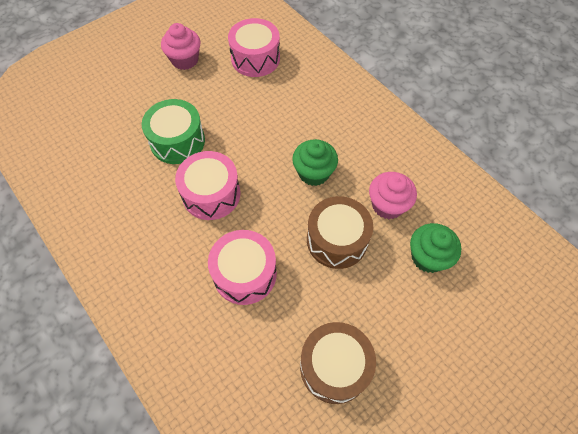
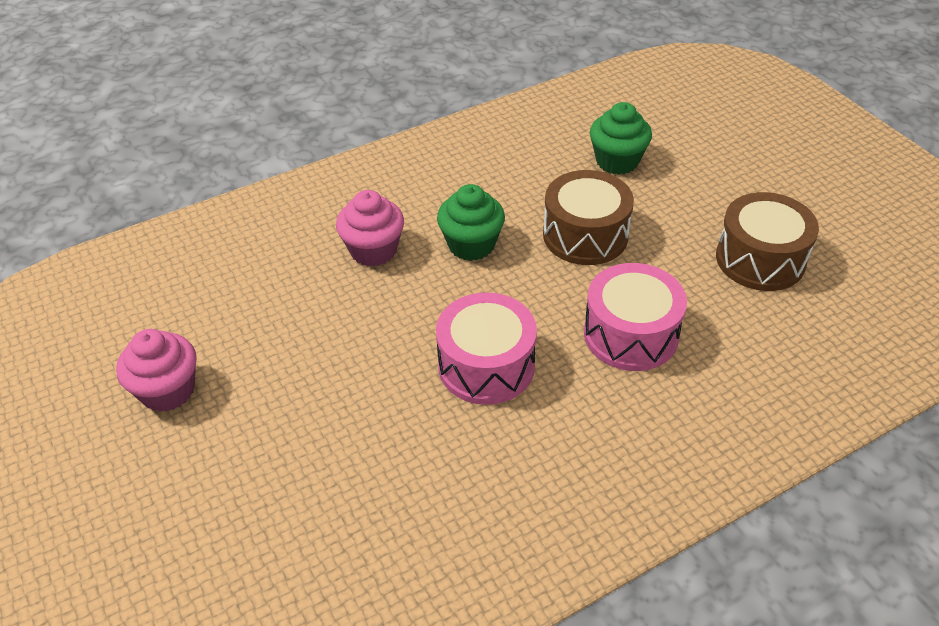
camera: 80 degrees left, 15 degrees down
(177, 141) = (364, 407): green drum -> none
(255, 58) = (212, 289): pink drum -> none
(387, 205) = (538, 182): pink cupcake -> pink cupcake (373, 250)

